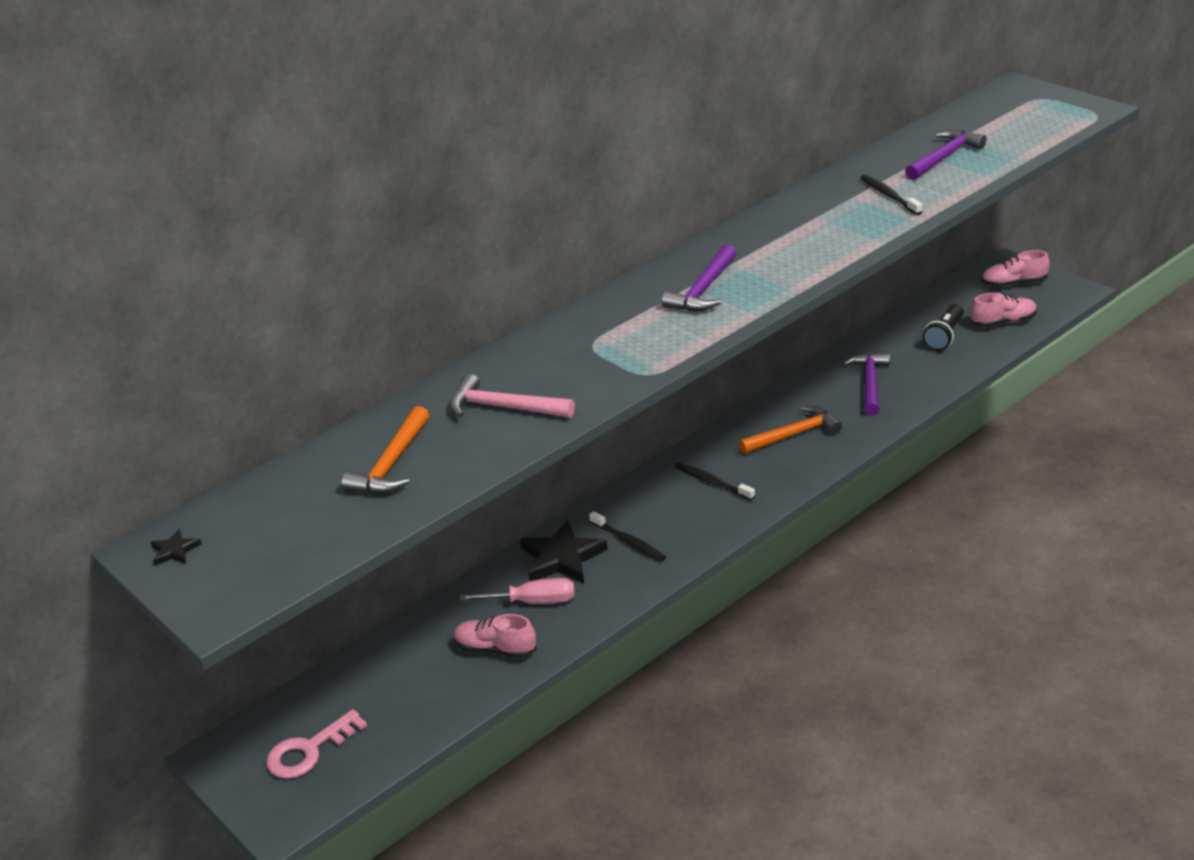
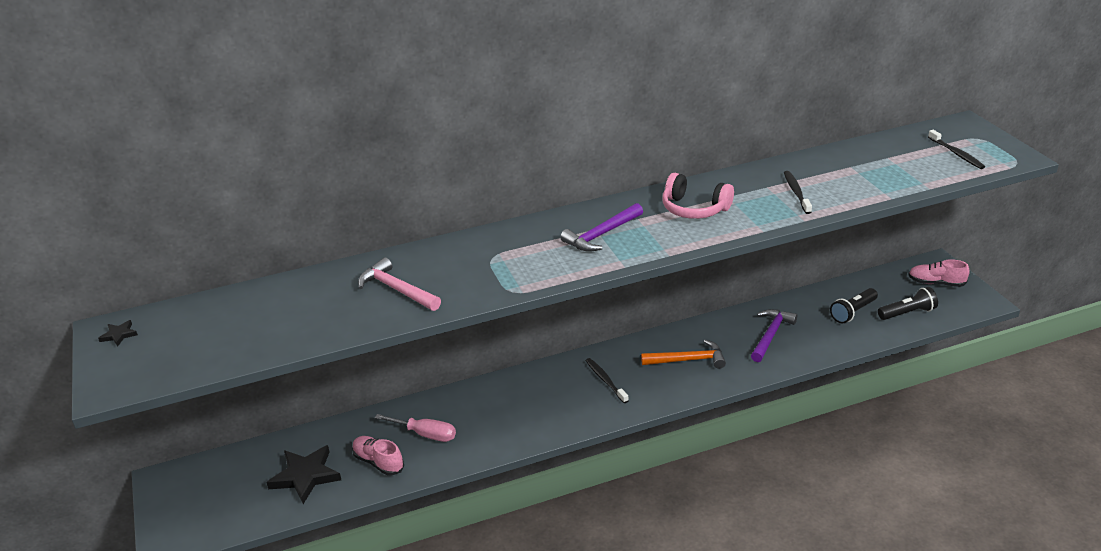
camera: 20 degrees right, 0 degrees up
(309, 751) = (216, 496): pink key -> none
(392, 464) = (294, 312): orange hammer -> none
(562, 558) = (466, 407): black star -> black star (305, 476)
(628, 541) = (518, 409): black toothbrush -> black toothbrush (956, 154)
(788, 238) = (694, 209): none -> pink headphones
(944, 157) = (863, 170): purple hammer -> none
(1003, 322) = (907, 313): pink shoe -> black flashlight

